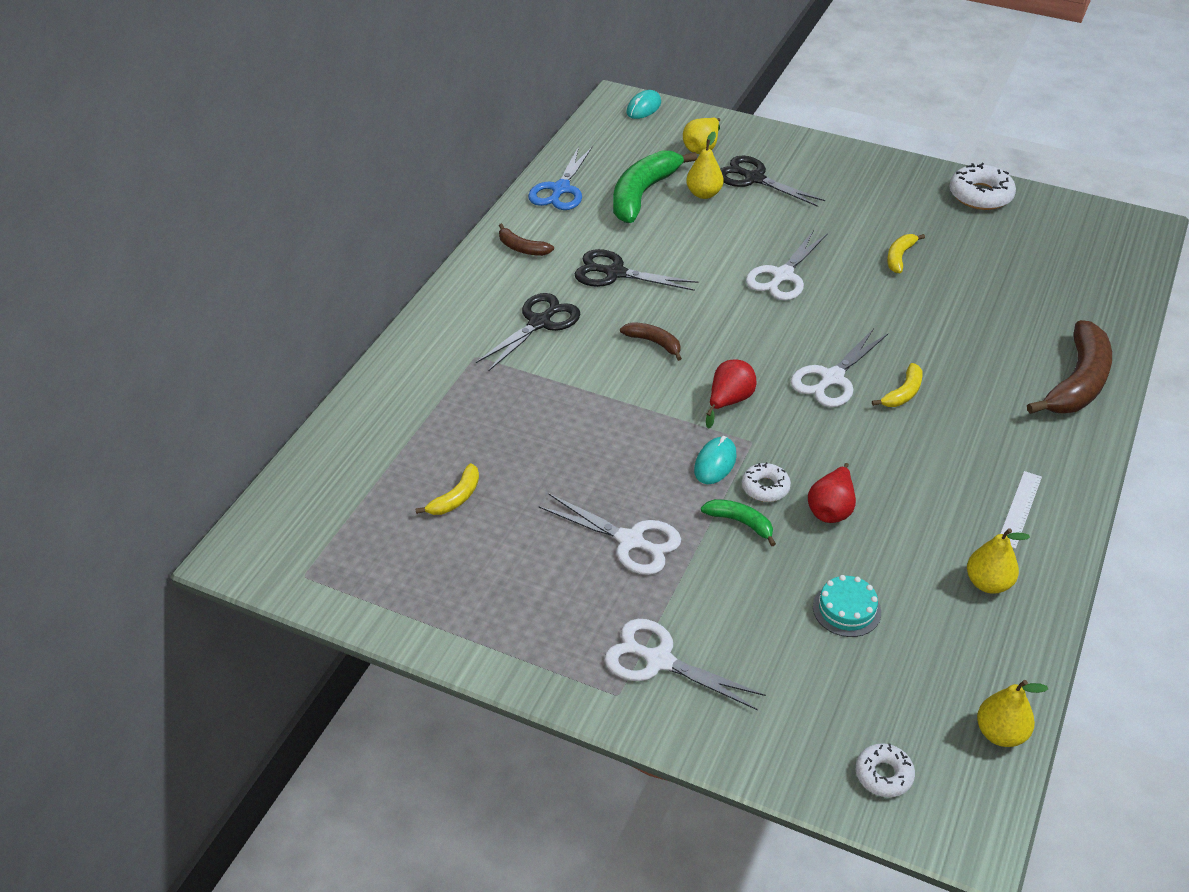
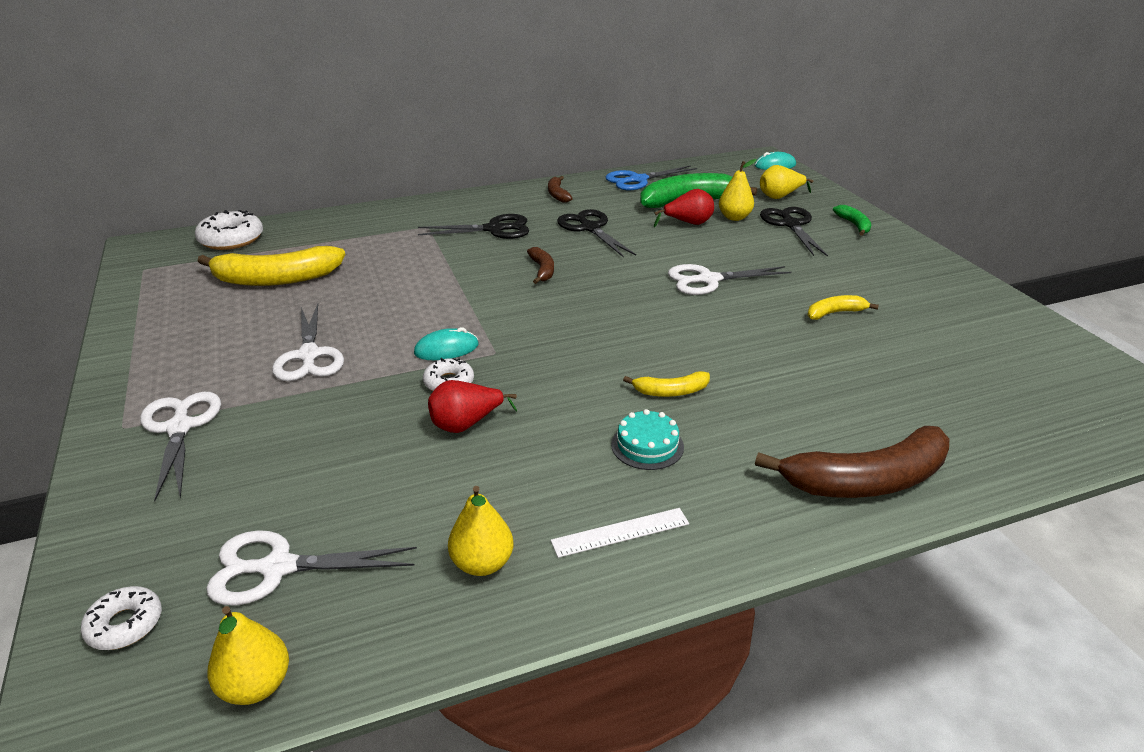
camera: 45 degrees right, 10 degrees down
(456, 498) = (276, 279): yellow banana -> yellow banana, size x2.03
(729, 401) = (527, 323): red pear -> red pear (688, 223)
(740, 523) = (390, 390): green banana -> green banana (854, 225)
(832, 378) = (629, 351): white scissors -> white scissors (278, 567)
(846, 609) = (343, 492): turquoise cake -> turquoise cake (647, 445)
(980, 195) = (995, 311): white donut -> white donut (231, 239)

